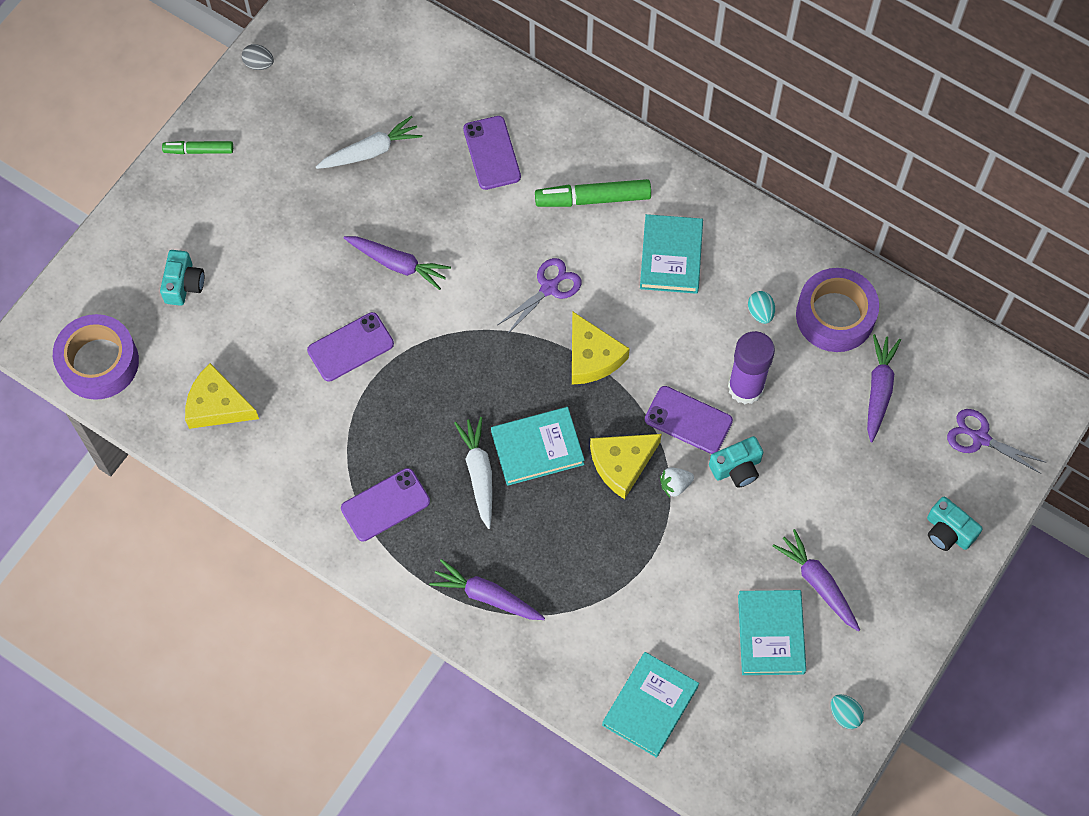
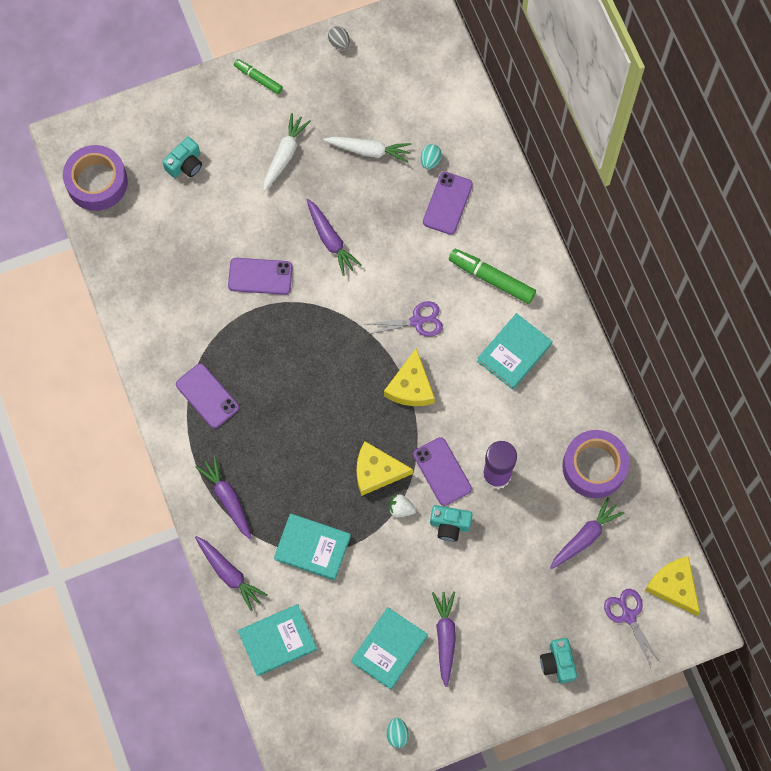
camera: 35 degrees right, 5 degrees up
(217, 405) = (150, 259): yellow cheese -> yellow cheese (673, 586)
(385, 505) = (207, 396): purple phone -> purple phone turned 45 degrees clockwise
(479, 473) = (281, 415): white carrot -> white carrot (284, 155)
(537, 448) = (330, 424): turquoise book -> turquoise book (312, 547)
(547, 672) = (229, 574): none -> purple carrot
(760, 312) = (545, 431): turquoise egg -> turquoise egg (430, 160)

